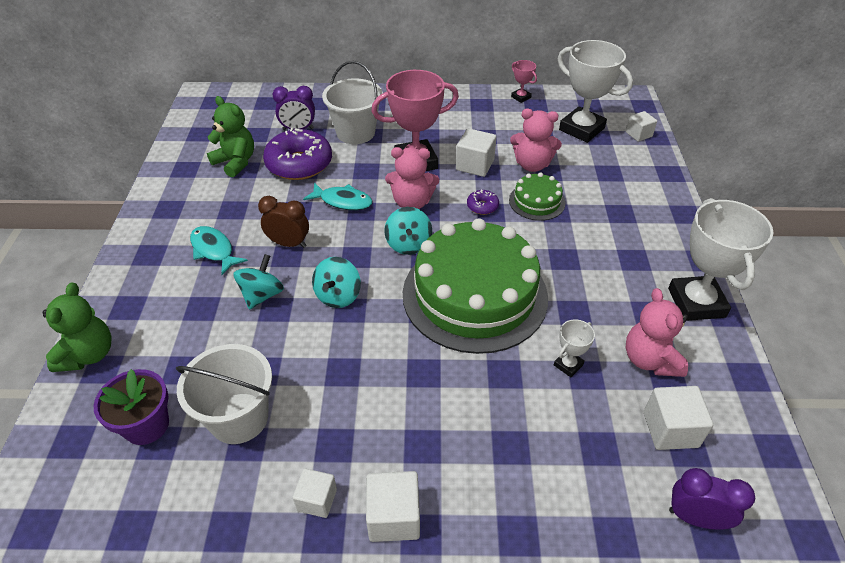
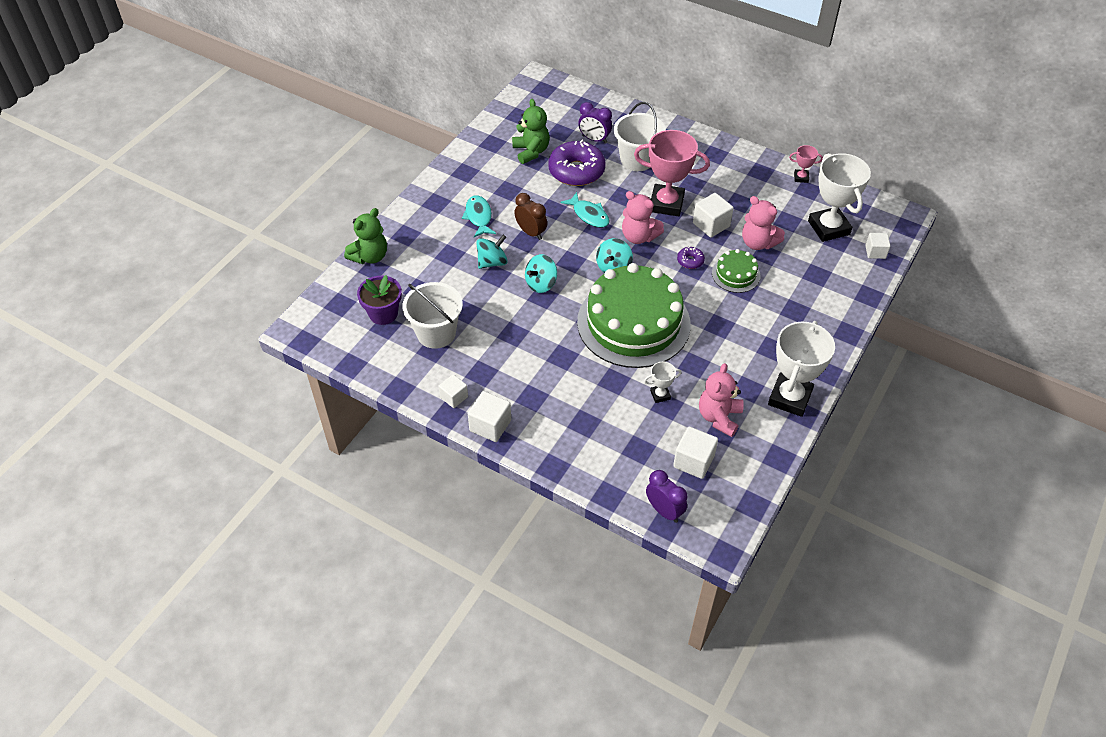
camera: 30 degrees right, 5 degrees up
(521, 97) = (801, 177): pink trophy -> pink trophy turned 75 degrees counterclockwise

